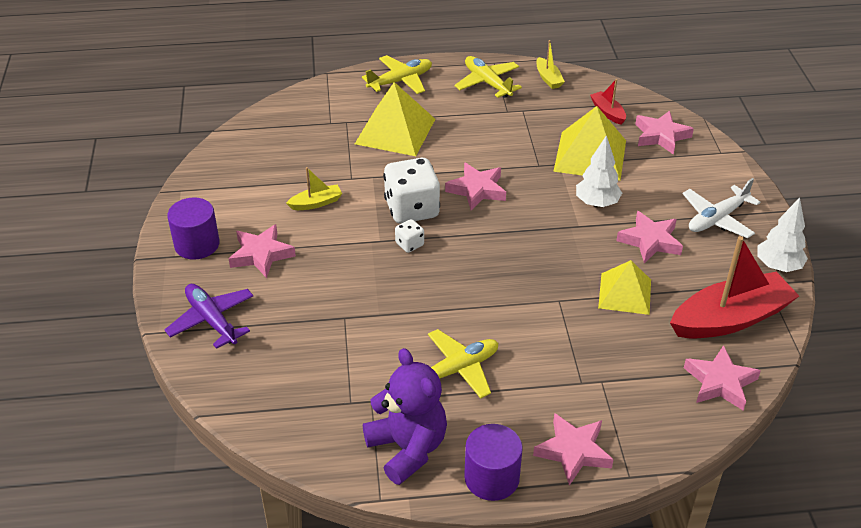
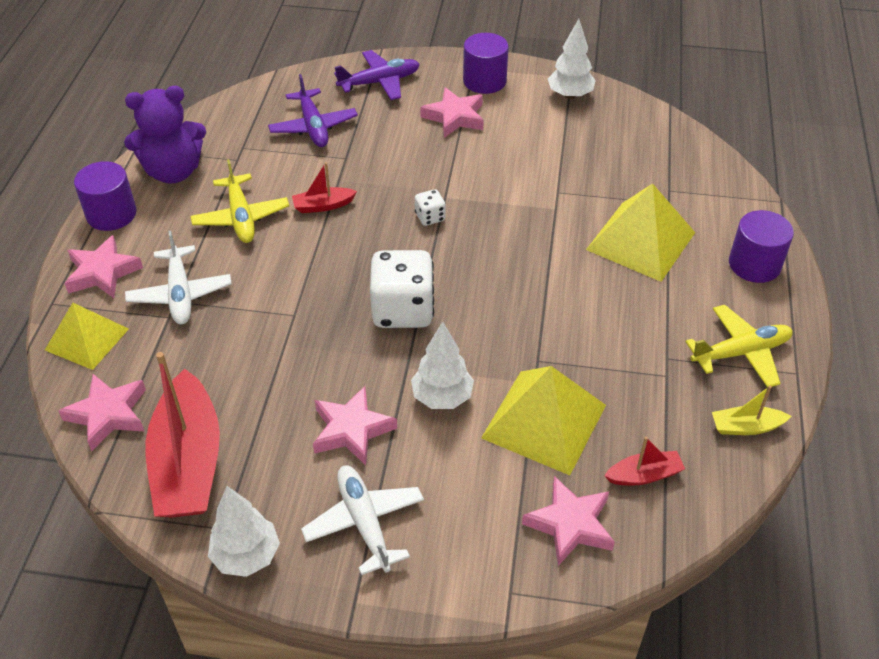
camera: 105 degrees right, 5 degrees up
(211, 187) = (570, 95): none -> white tree
(301, 354) = (313, 127): none -> purple plane
(316, 203) = (521, 161): yellow boat -> none
(400, 81) = (754, 264): yellow plane -> purple cylinder
(412, 209) = (487, 229): white dice -> white dice (402, 310)
(419, 316) = (323, 206): none -> red boat
(477, 190) = (505, 290): pink star -> none
(572, 382) = (180, 294): none -> white plane
(625, 293) = (276, 375): yellow pyramid -> yellow pyramid (87, 339)

